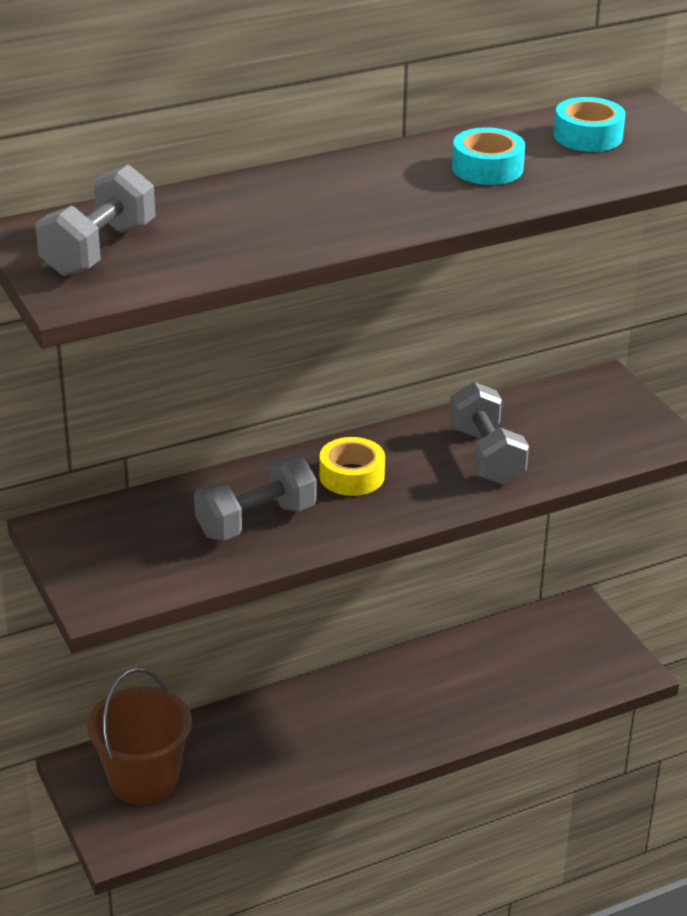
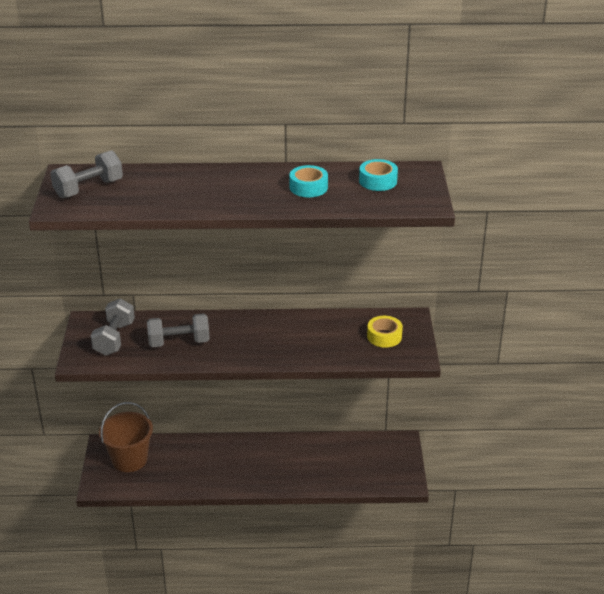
camera: 25 degrees right, 0 degrees up
(352, 476) = (241, 332): yellow tape -> yellow tape (384, 336)
(486, 455) = (316, 340): grey dumbbell -> grey dumbbell (114, 338)

